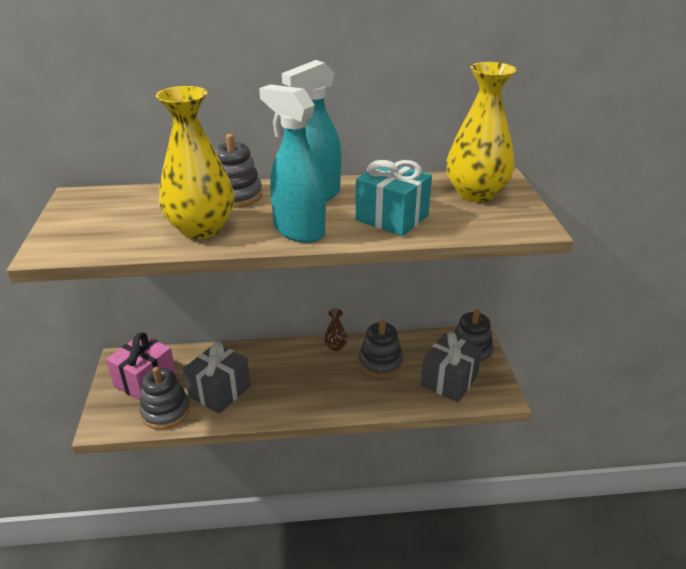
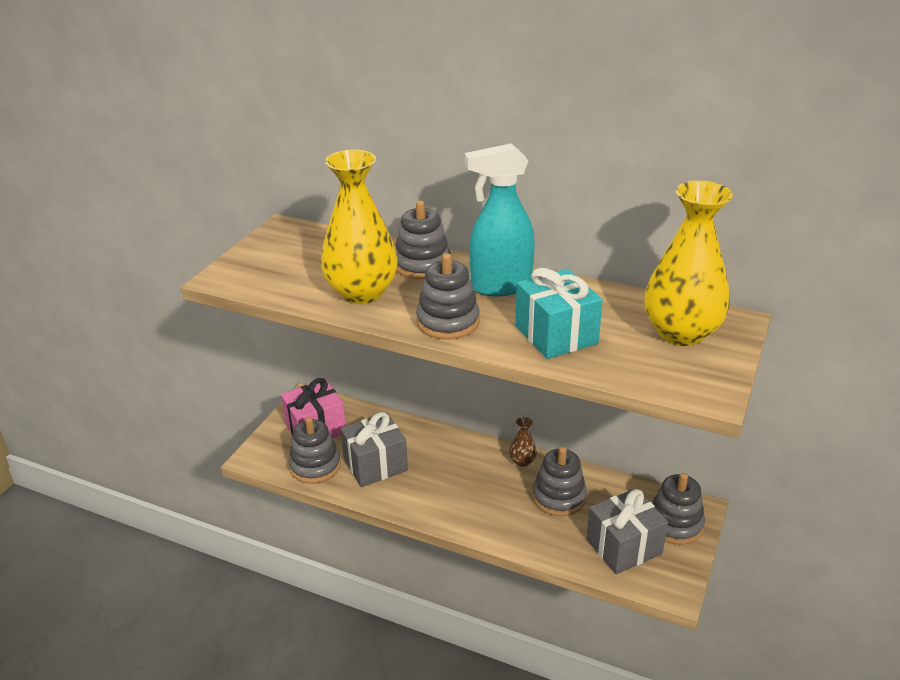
camera: 30 degrees right, 0 degrees up
(298, 231) = (448, 322): turquoise spray bottle -> grey stacking toy

